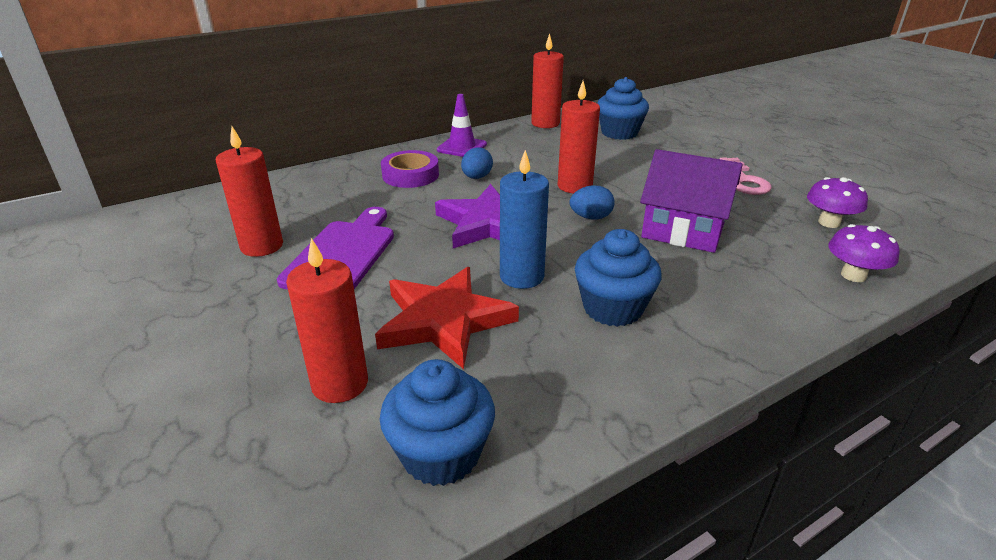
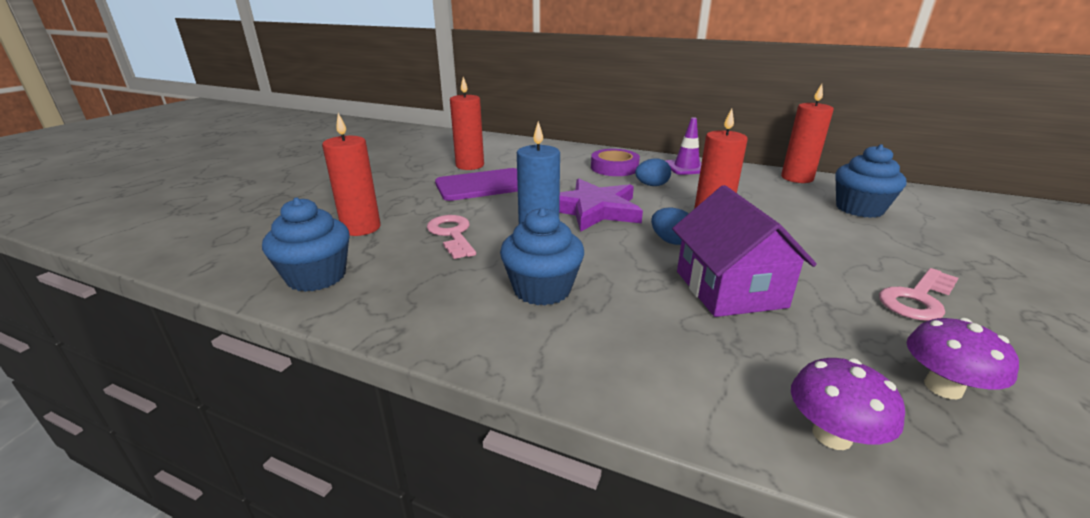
camera: 55 degrees right, 5 degrees down
(444, 321) = (452, 234): red star -> pink key

